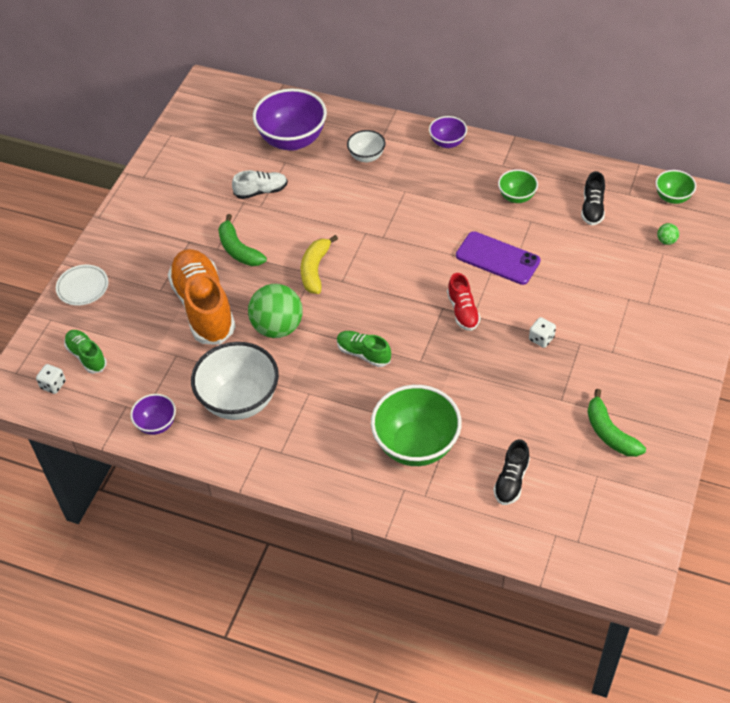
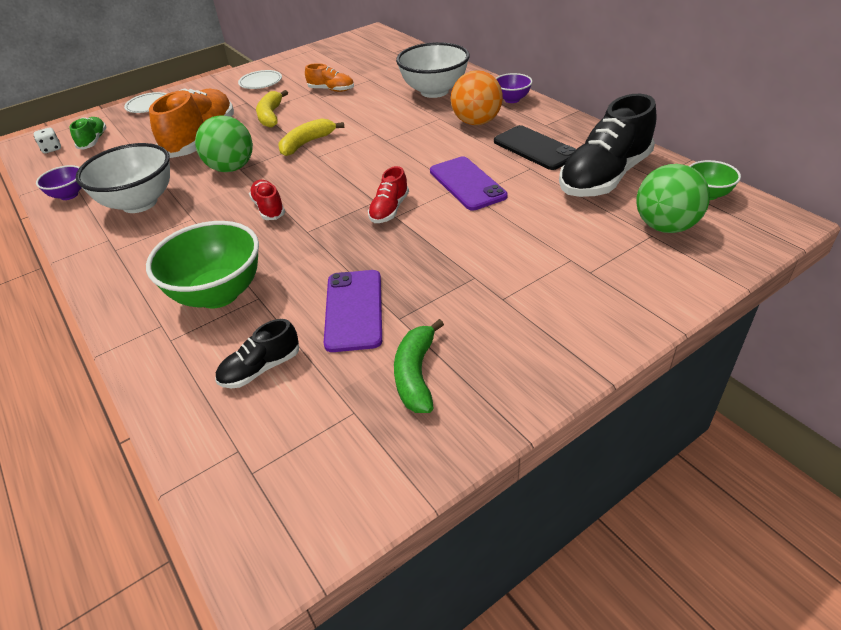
camera: 35 degrees right, 10 degrees down
(171, 208) = (261, 82): none -> white plate
(238, 250) = (271, 116): green banana -> yellow banana
(261, 191) = (331, 90): white shoe -> orange shoe
(292, 140) = (391, 70): purple bowl -> none
(363, 353) = (269, 208): green shoe -> red shoe
(366, 157) = (434, 91): white bowl -> white bowl, size x1.93
(442, 184) = (476, 122): none -> orange ball
(516, 197) = (535, 148): green bowl -> black phone
(526, 409) = (353, 310): none -> purple phone
(541, 339) = (438, 258): white dice -> none
(592, 208) = (604, 177): black shoe -> black shoe, size x2.03
(666, 241) = (665, 226): green ball -> green ball, size x2.41

